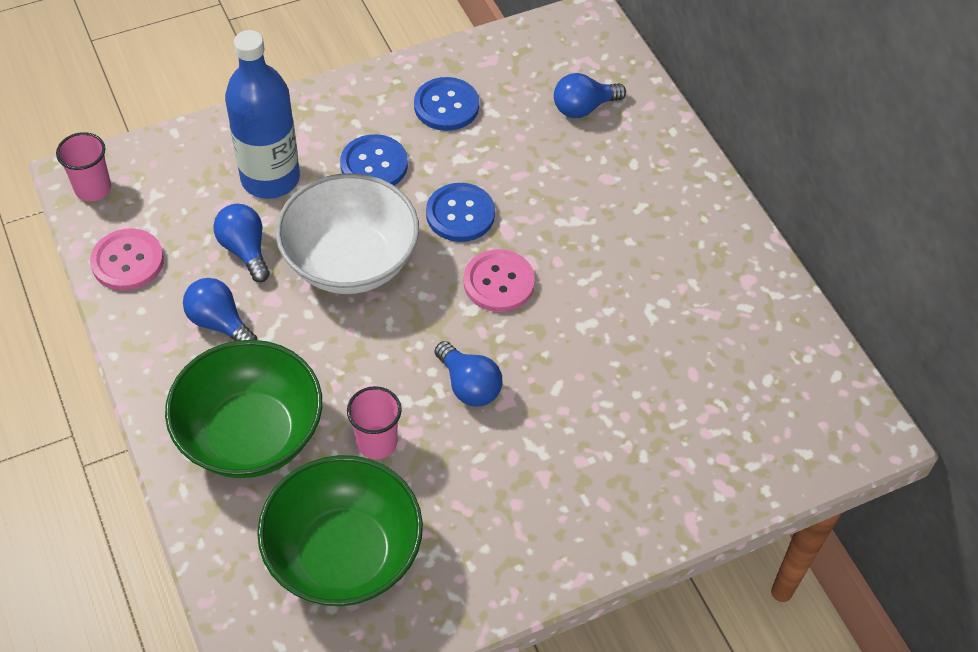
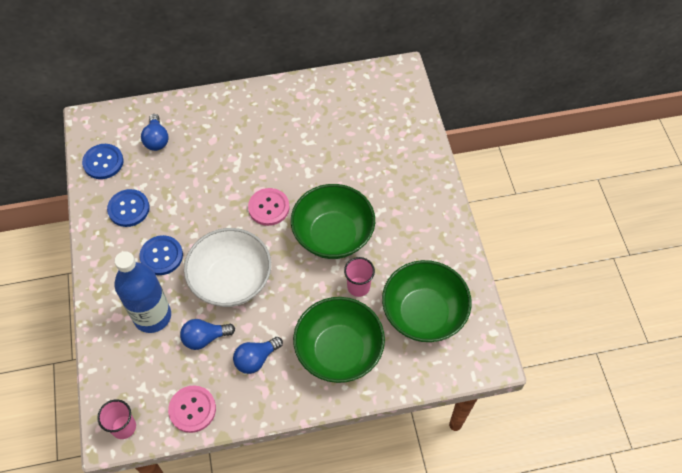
camera: 75 degrees left, 5 degrees up
(460, 214) = (214, 217): blue button -> blue button (103, 162)
(469, 385) = (333, 235): blue light bulb -> green bowl

